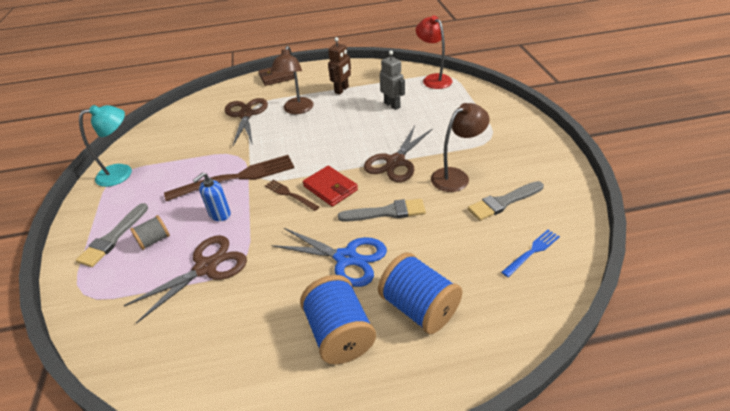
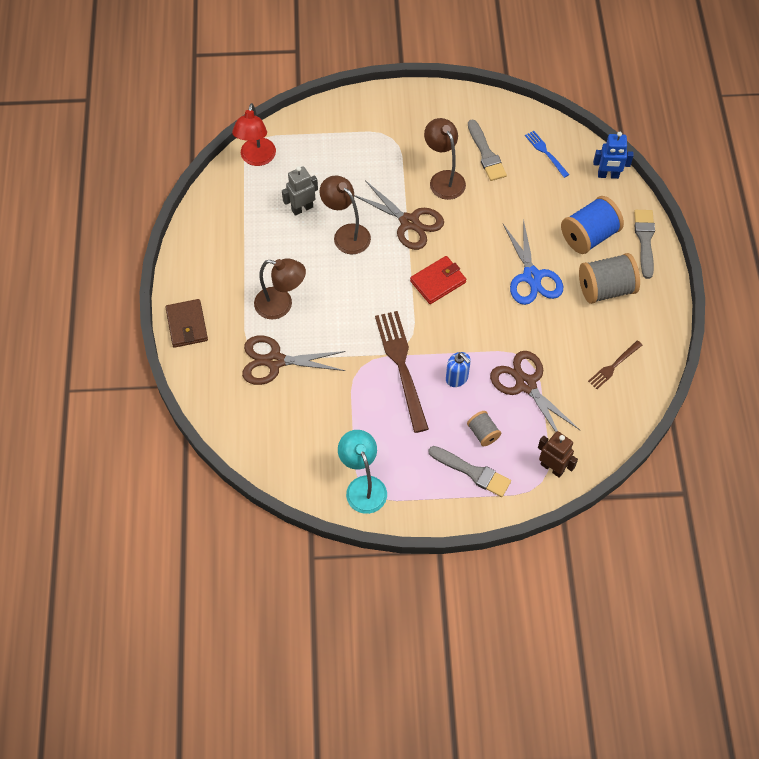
camera: 85 degrees left, 20 degrees up
(289, 194) = (440, 317): brown fork -> brown fork (613, 366)
(339, 334) = (605, 289): blue spool -> grey spool
(342, 90) = (249, 254): brown robot -> brown robot (552, 467)
(346, 258) = (532, 277): blue scissors -> blue scissors turned 135 degrees clockwise
(372, 129) = (346, 234): none -> brown lamp
(386, 212) = (481, 240): grey brush -> grey brush (644, 240)
(433, 79) = (256, 158): red lamp -> red lamp turned 60 degrees counterclockwise
(527, 321) = (608, 175): none -> blue robot

